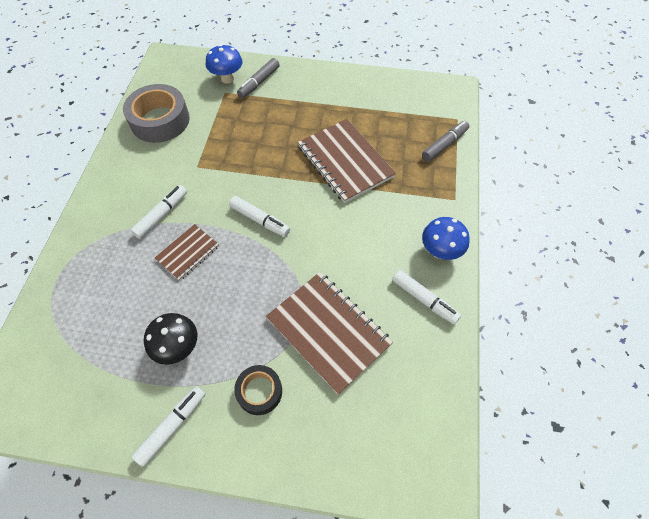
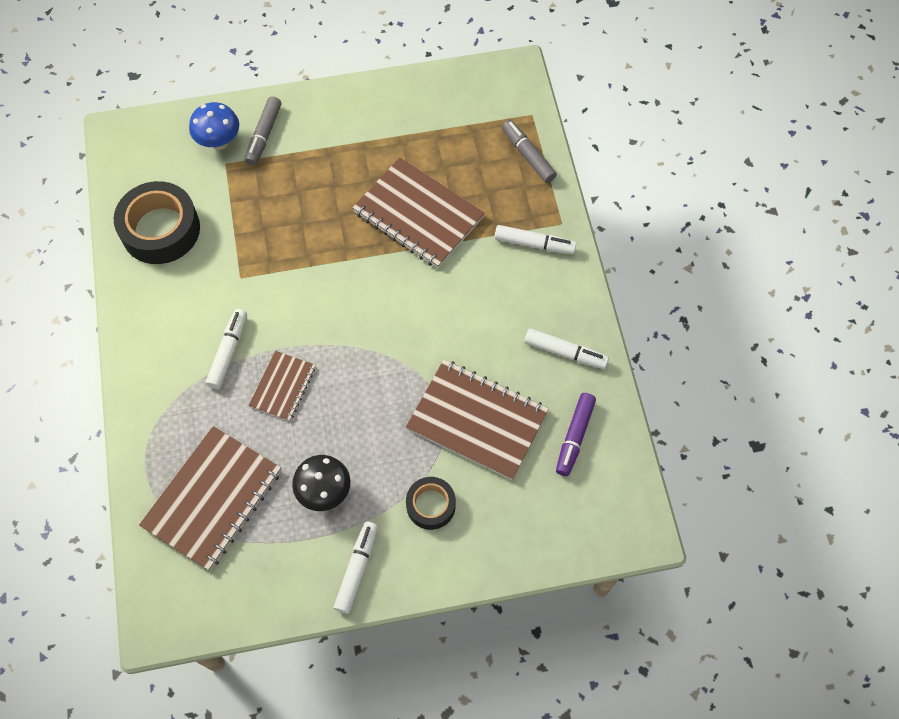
camera: 20 degrees left, 5 degrees up
(91, 321) = (213, 499): none -> brown notebook
(160, 120) = (160, 229): grey tape -> black tape
(260, 220) = (348, 320): white marker -> white marker (534, 244)
(408, 375) = (574, 437): none -> purple marker
(440, 251) = (564, 292): blue mushroom -> none
(444, 145) = (528, 155): grey marker -> grey marker turned 60 degrees counterclockwise

